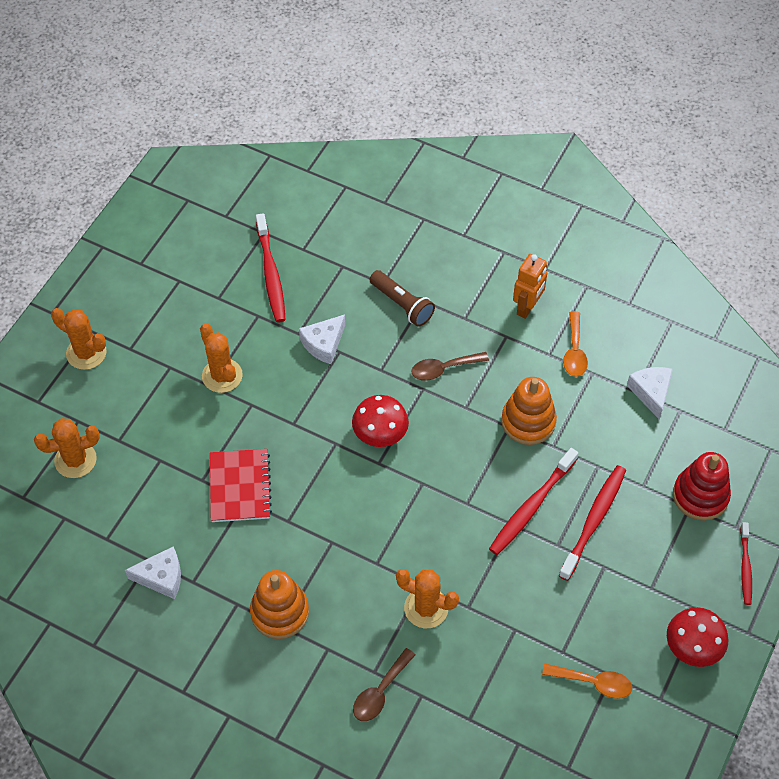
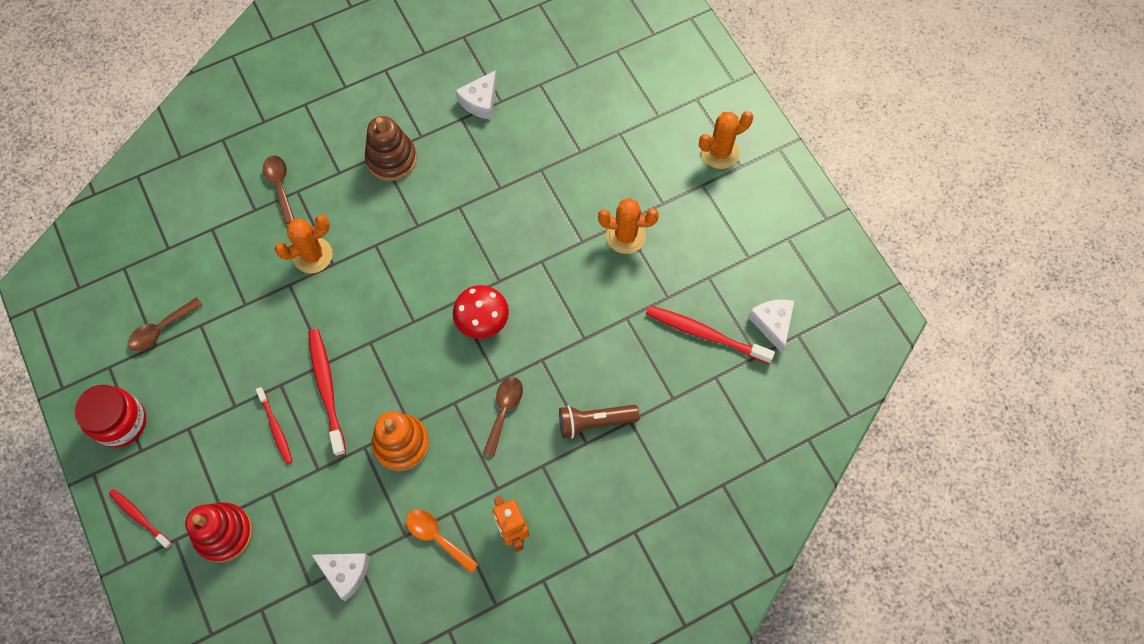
camera: 125 degrees right, 10 degrees up
(75, 460) = (623, 97): orange cactus -> none
(240, 487) = (513, 191): red notebook -> none
(280, 612) = (391, 159): orange stacking toy -> brown stacking toy
(324, 344) = (600, 331): white cheese -> white cheese (772, 324)
(593, 682) = (161, 329): orange spoon -> brown spoon
(594, 521) = (276, 428): red toothbrush -> red toothbrush, size x0.61
(693, 646) = (121, 422): red mushroom -> red jar

